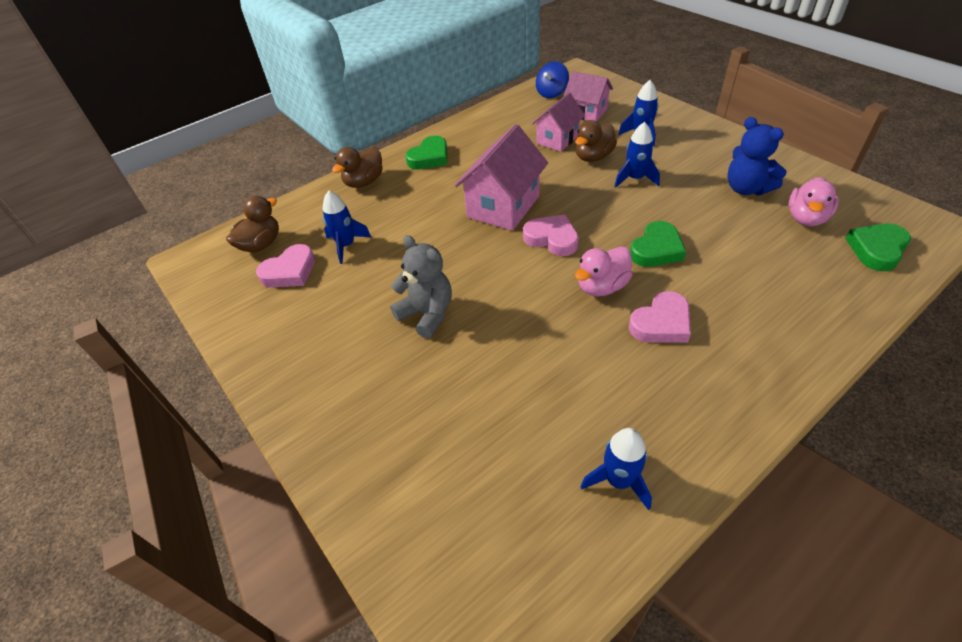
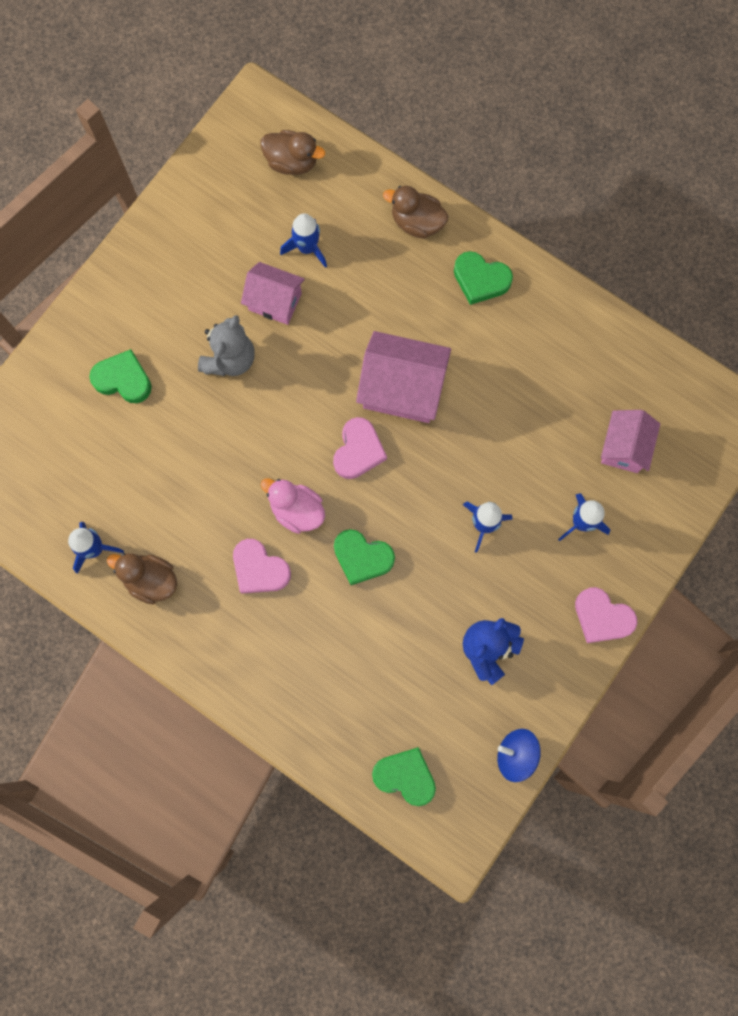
camera: 70 degrees right, 30 degrees up
(290, 271) = (259, 210): pink heart -> pink heart (602, 617)
(409, 412) = (123, 379): none -> green heart
(551, 93) = (667, 393): blue spinning top -> blue spinning top (516, 754)
(557, 139) = (550, 422): pink house -> pink house (275, 301)
(593, 157) = (520, 471): brown duck -> brown duck (151, 580)
(806, 218) = (445, 710): pink duck -> none

